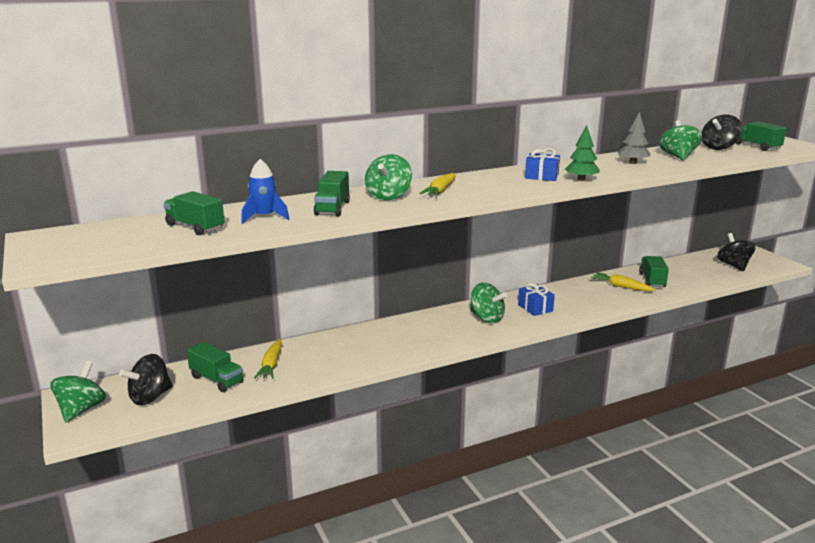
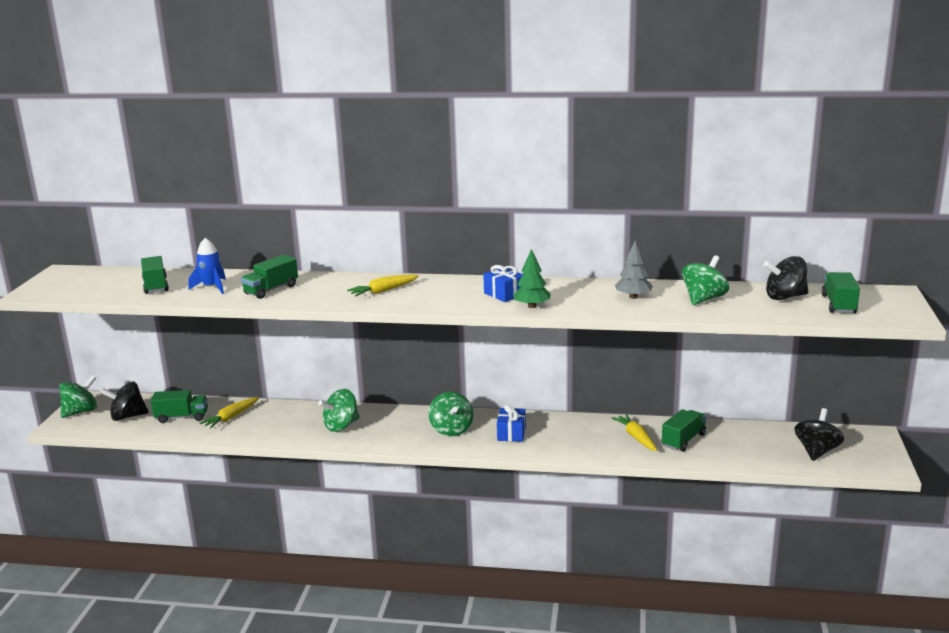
camera: 35 degrees right, 0 degrees up
(216, 380) = (182, 417): green truck -> green truck turned 75 degrees counterclockwise
(388, 196) = (333, 287): green spinning top -> green spinning top (341, 426)

